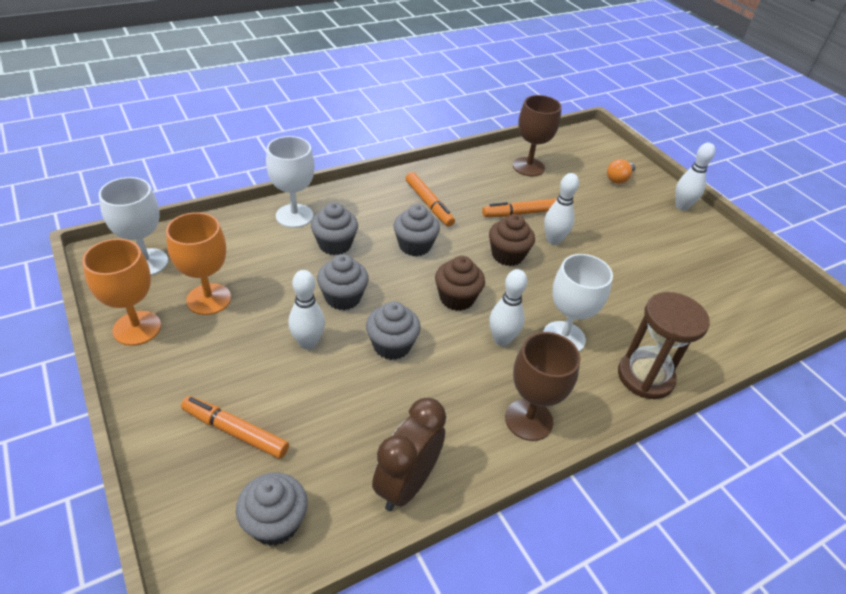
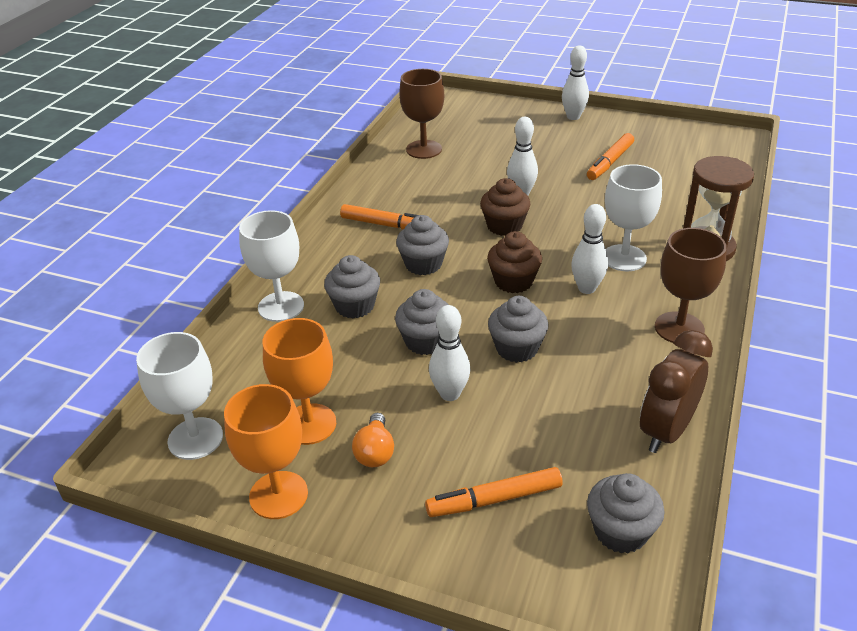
camera: 35 degrees left, 5 degrees down
(406, 484) = (666, 431): brown clock -> brown clock turned 45 degrees clockwise
(521, 213) = (469, 188): orange marker -> orange marker (610, 162)
(618, 179) = (504, 121): orange light bulb -> orange light bulb (375, 452)

